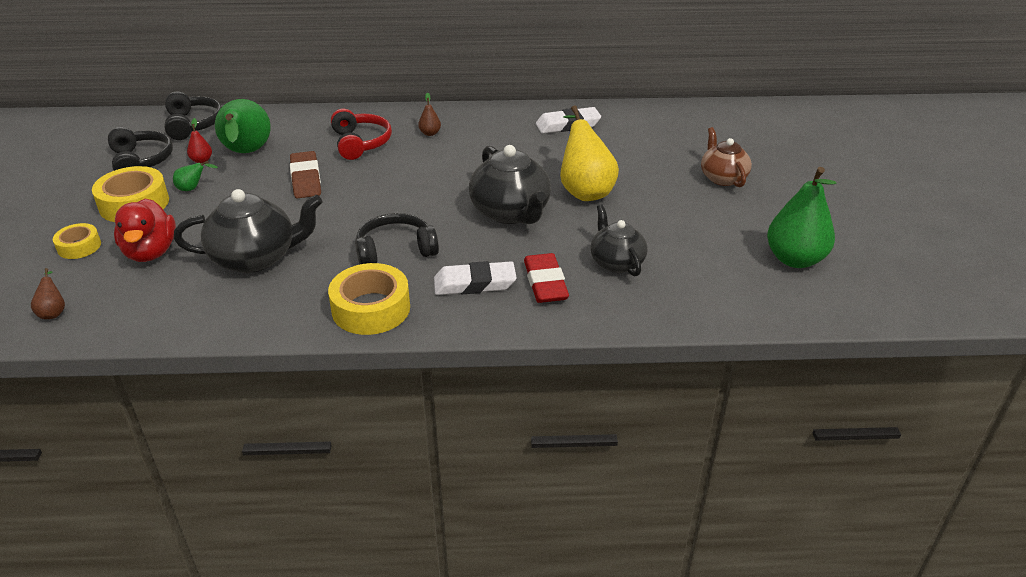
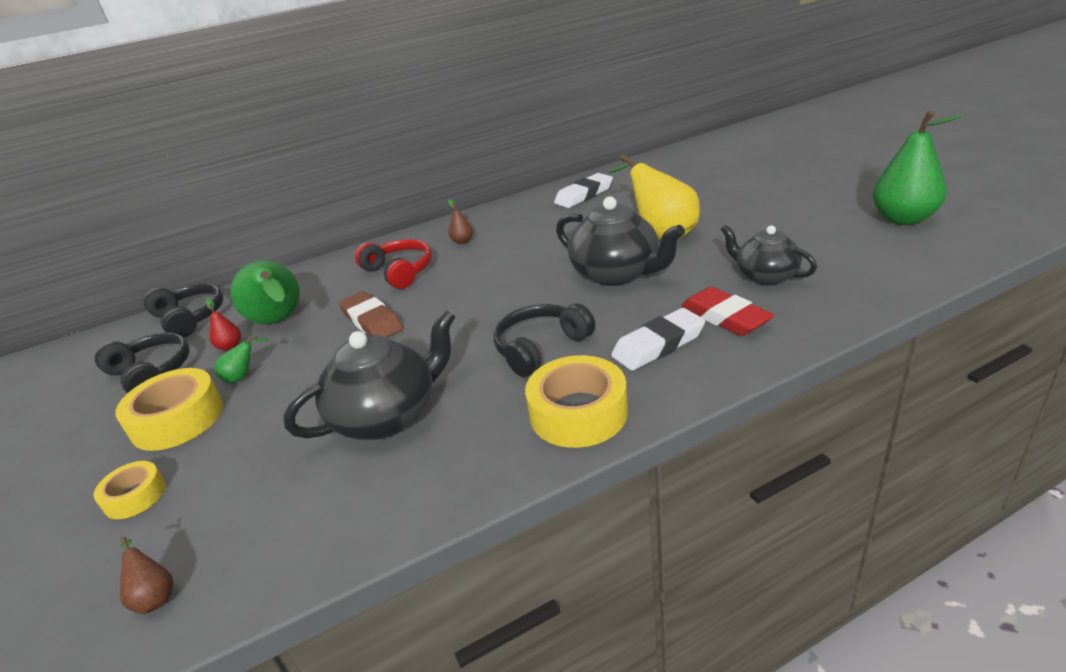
camera: 20 degrees left, 5 degrees down
(151, 252) = (244, 463): red duck -> none
(722, 178) = (763, 187): brown teapot -> none

